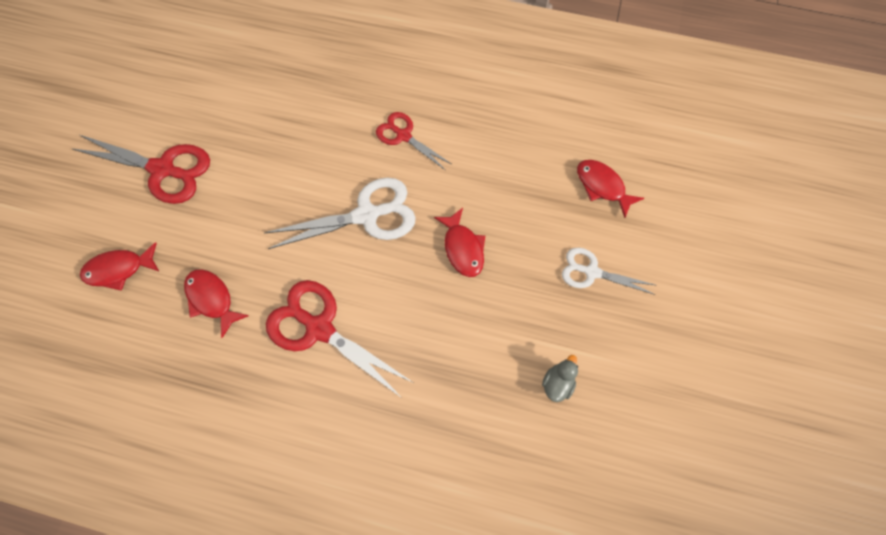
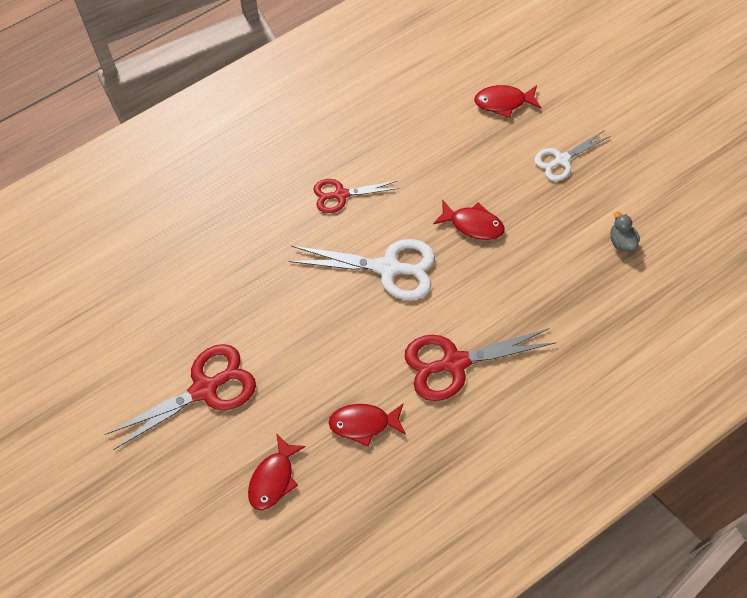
camera: 50 degrees left, 5 degrees down
(367, 215) = (388, 268): white scissors -> white scissors turned 75 degrees clockwise

